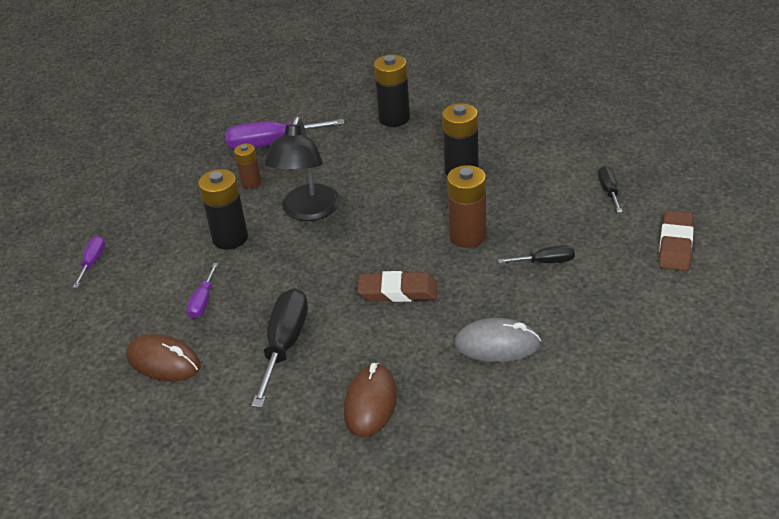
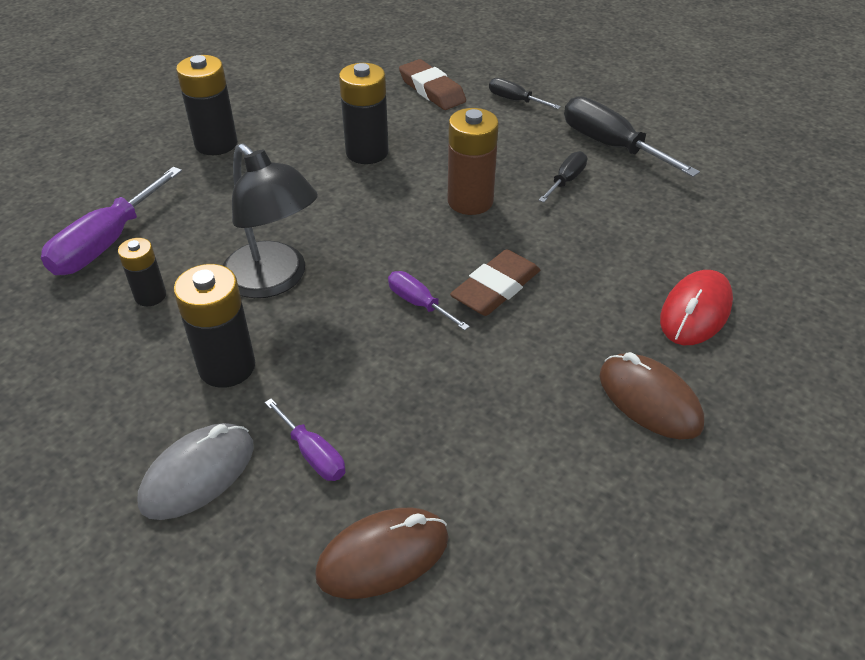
camera: 55 degrees left, 5 degrees up
(93, 262) = (70, 534): purple screwdriver -> purple screwdriver (418, 303)
(251, 183) = (150, 296): brown battery -> black battery
(285, 345) = (482, 420): black screwdriver -> black screwdriver (610, 145)
(478, 386) = (695, 312): none -> red mouse
(497, 344) = (648, 269): grey mouse -> grey mouse (198, 474)
(675, 245) = (626, 111): brown eraser -> brown eraser (432, 90)

